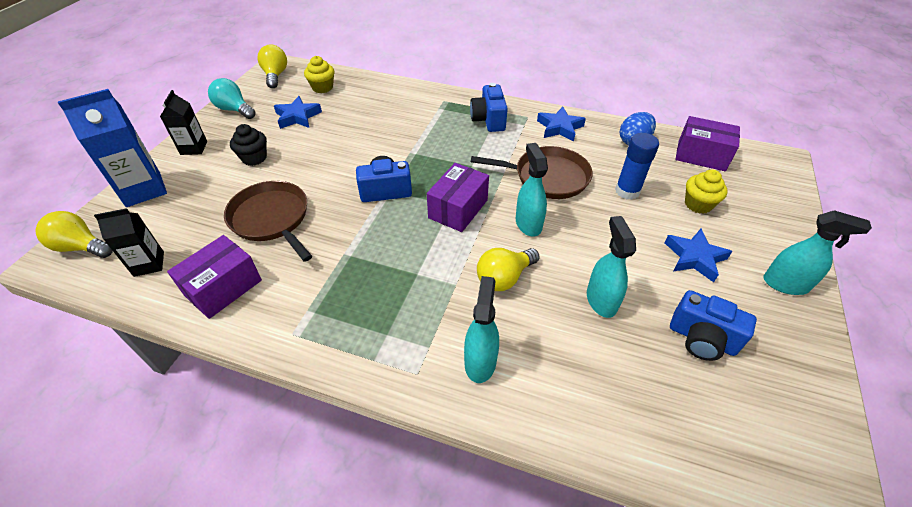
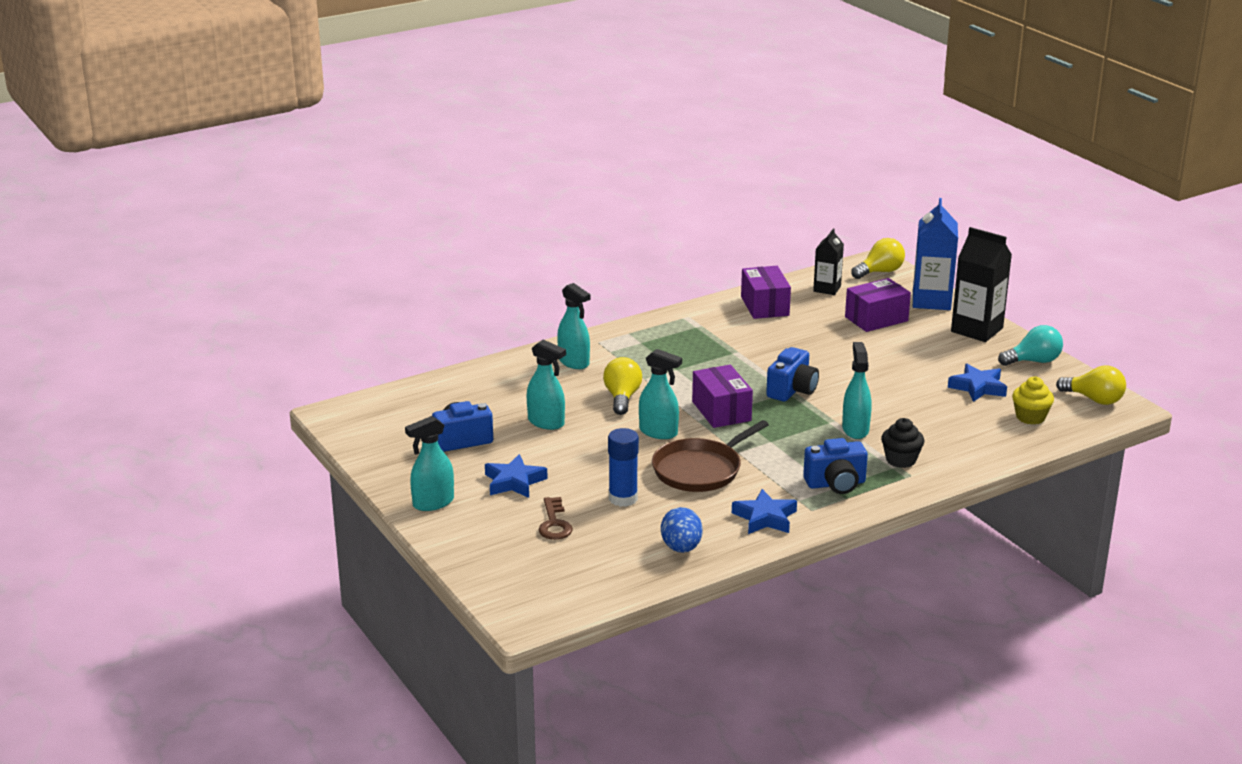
camera: 130 degrees right, 20 degrees down
(194, 148) = (977, 330): black carton -> black carton, size x1.66
(254, 158) = (923, 350): black cupcake -> black cupcake (901, 460)
(272, 219) = (820, 337): brown pan -> none
(412, 139) = (855, 429): none -> turquoise spray bottle
(488, 120) = (836, 484): blue camera -> blue camera turned 135 degrees clockwise
(698, 204) = (554, 523): yellow cupcake -> brown key
(701, 155) = (603, 573): purple box -> purple box (876, 319)

